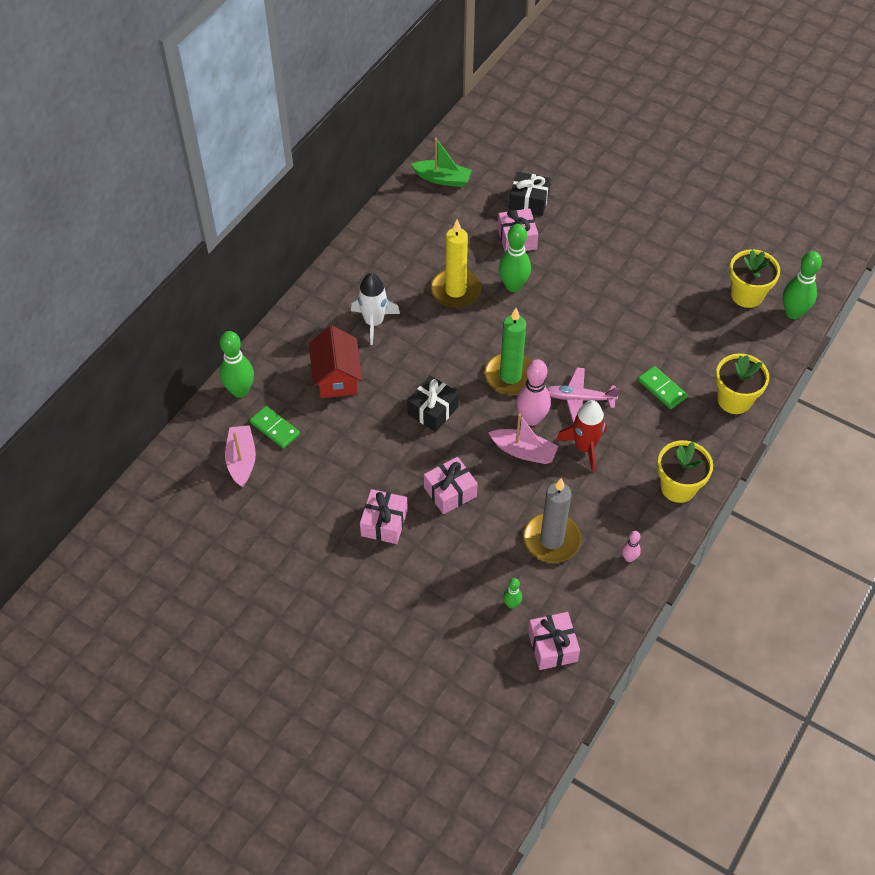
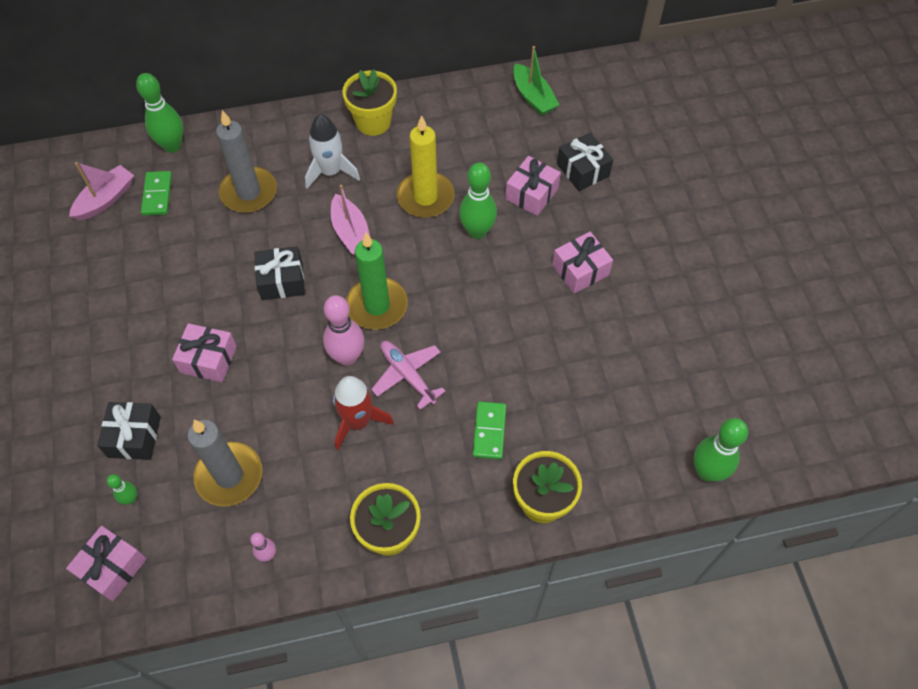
camera: 45 degrees right, 5 degrees up
(336, 377) = (249, 192): red house -> grey candle
(384, 523) = (132, 339): pink gift -> pink gift (580, 270)
(465, 572) = (134, 437): none -> black gift
(523, 451) = (305, 379): pink boat -> pink boat (351, 232)
(747, 295) = (681, 415): yellow flower pot -> yellow flower pot (373, 122)

